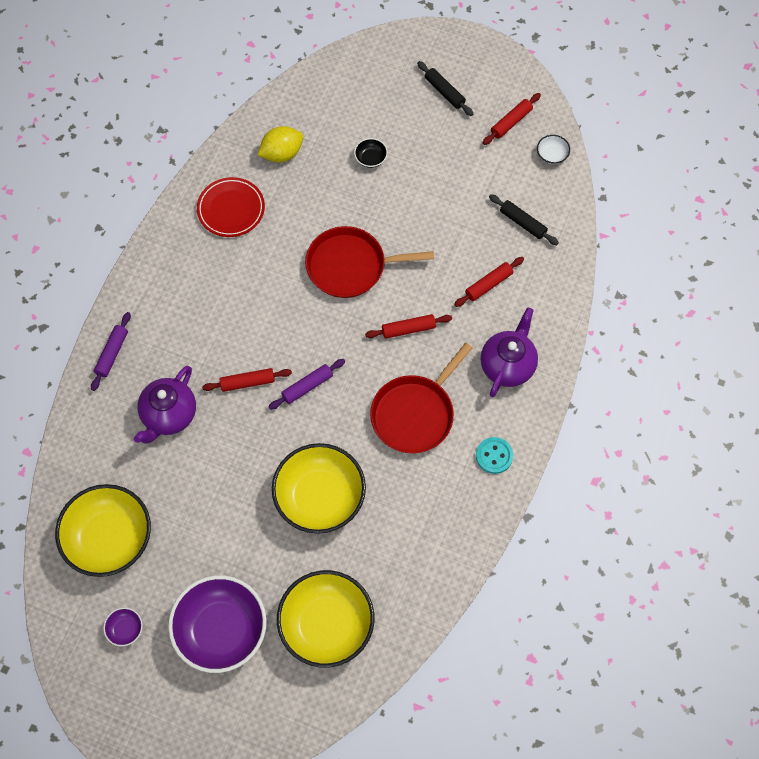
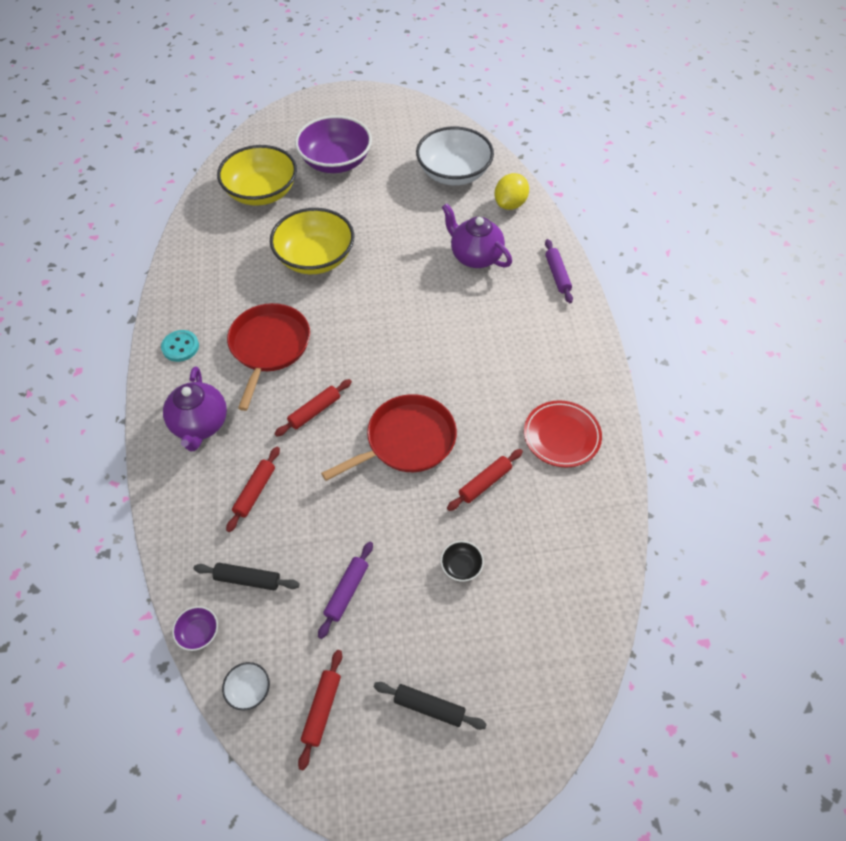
camera: 150 degrees right, 10 degrees down
(109, 538) = (454, 173): yellow bowl -> white bowl
(125, 629) = (401, 137): purple bowl -> purple bowl (198, 633)
(169, 415) = (475, 256): purple teapot -> purple teapot turned 45 degrees counterclockwise
(247, 382) = (430, 305): red rolling pin -> red rolling pin (485, 483)
(282, 153) = (559, 520): yellow lemon -> yellow lemon (510, 204)
(307, 386) = (377, 324): purple rolling pin -> purple rolling pin (347, 591)

